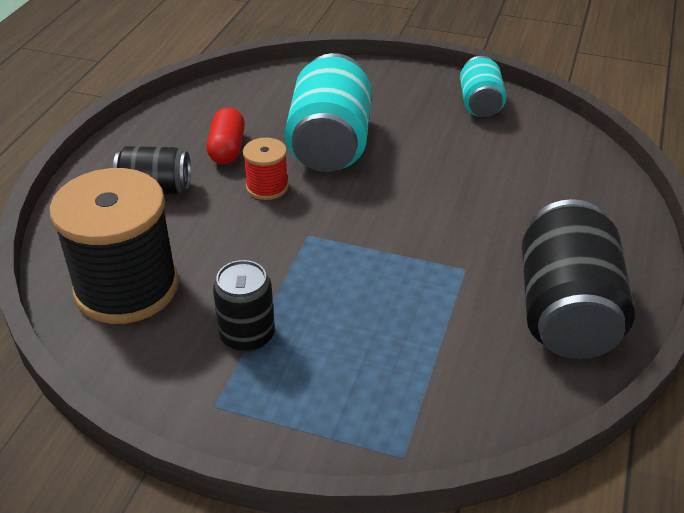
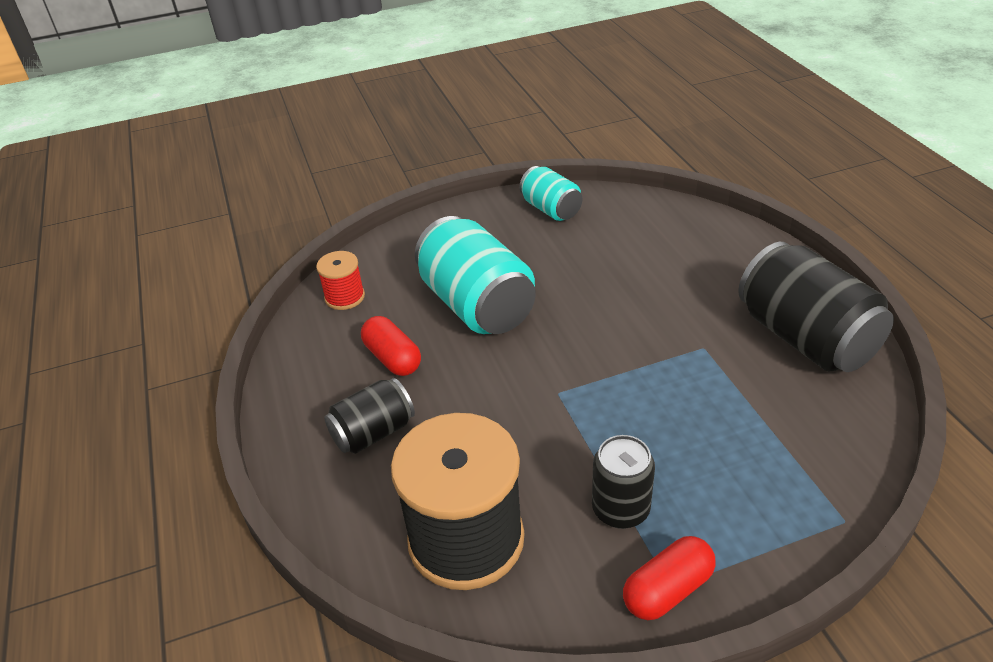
camera: 35 degrees left, 0 degrees up
(209, 406) = (667, 590): none -> red capsule
(267, 187) = (472, 372): red spool -> red spool (345, 297)

